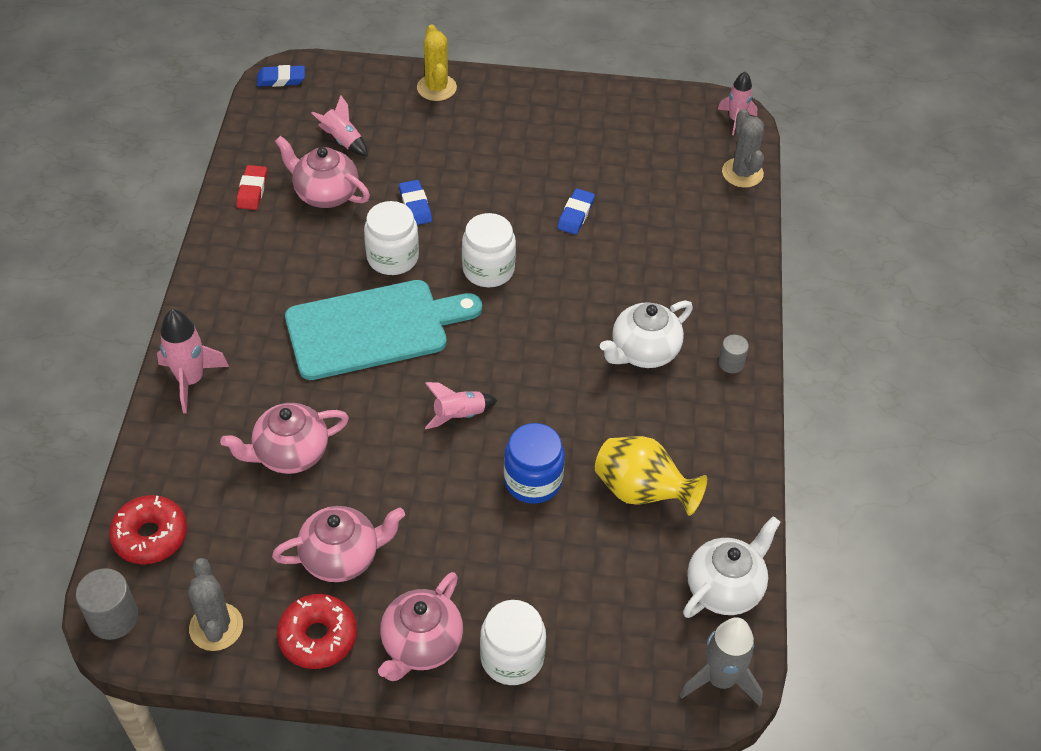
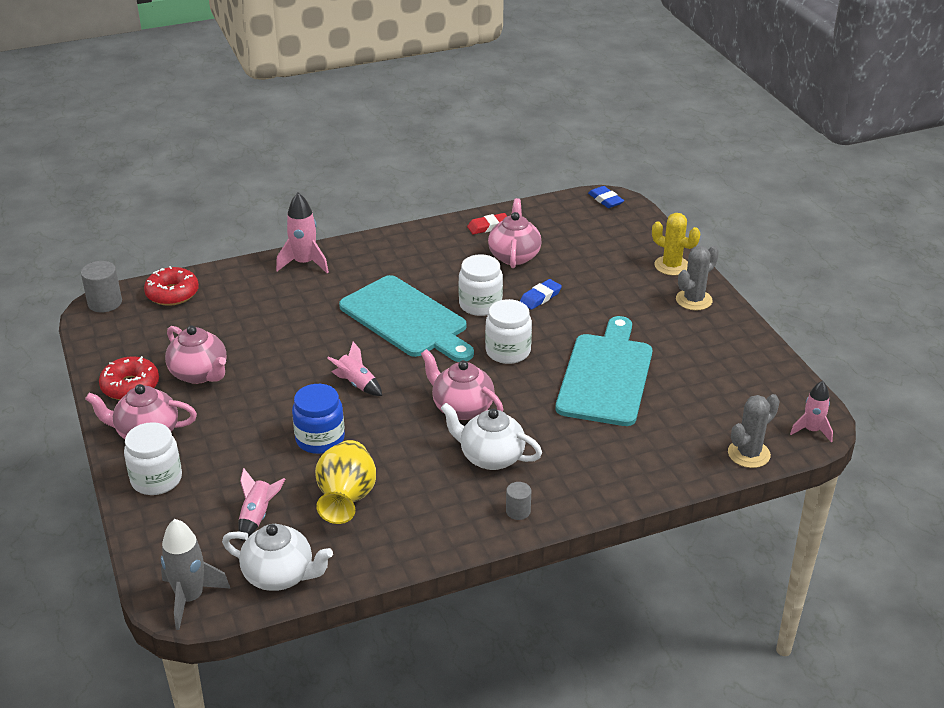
camera: 65 degrees right, 15 degrees down
(216, 627) = (117, 343): grey cactus -> grey cactus (693, 300)
(290, 453) = (271, 323): pink teapot -> pink teapot (462, 408)
(343, 140) = (573, 245): pink rocket -> pink rocket (257, 516)
(436, 88) = (671, 266): yellow cactus -> yellow cactus turned 75 degrees clockwise
(575, 214) = (606, 375): blue eraser -> turquoise cutting board

